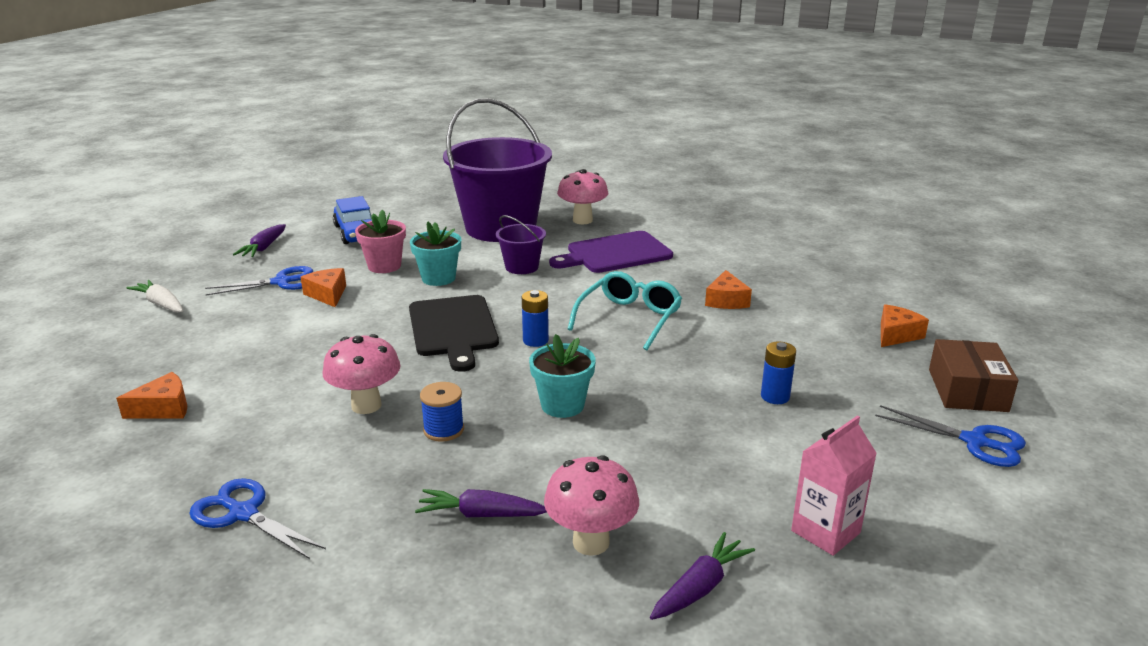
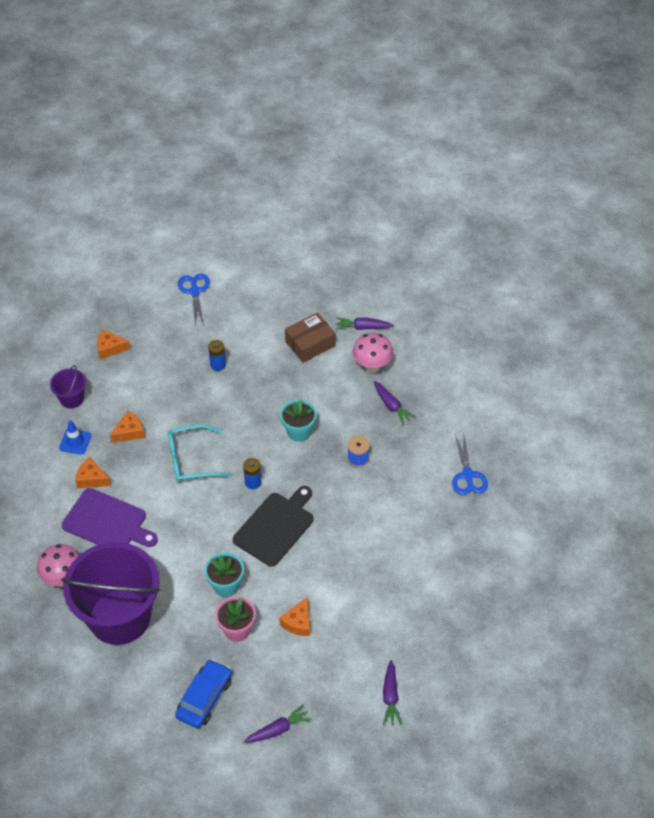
camera: 130 degrees left, 25 degrees up
(161, 304) = (390, 697): white carrot -> purple carrot
(164, 408) = (453, 575): orange cheese -> orange cheese (92, 478)
(281, 282) = (308, 663): blue scissors -> none
(366, 405) = (371, 501): pink mushroom -> none
(521, 267) = (171, 556): purple bucket -> purple bucket (72, 398)
(752, 270) = (75, 442): none -> blue traffic cone
(825, 532) = (300, 310): pink carton -> none
(967, 390) = (149, 306): brown box -> brown box (310, 343)

